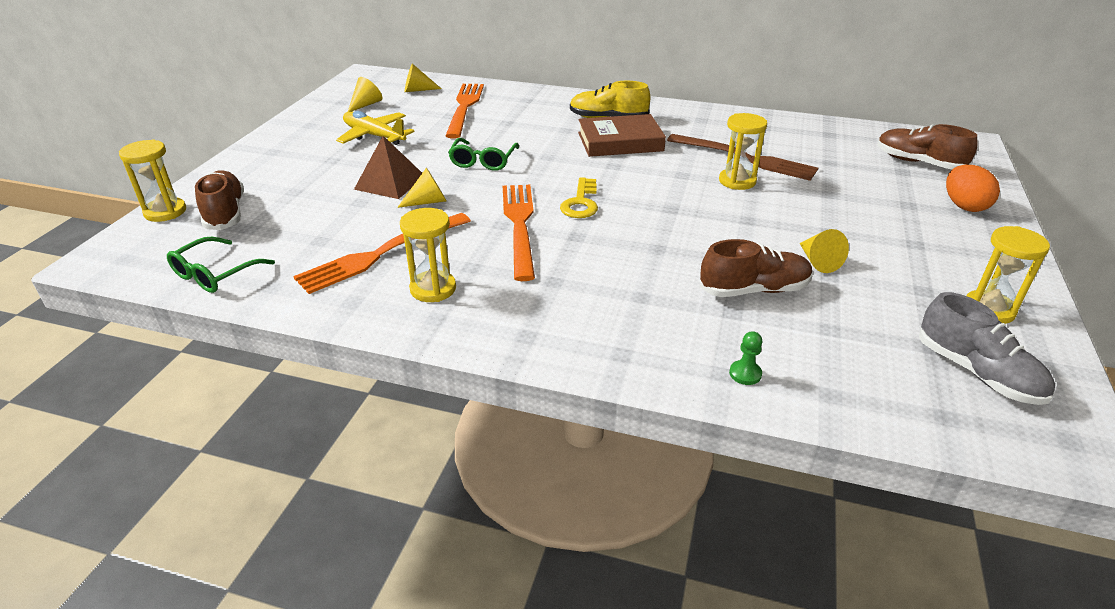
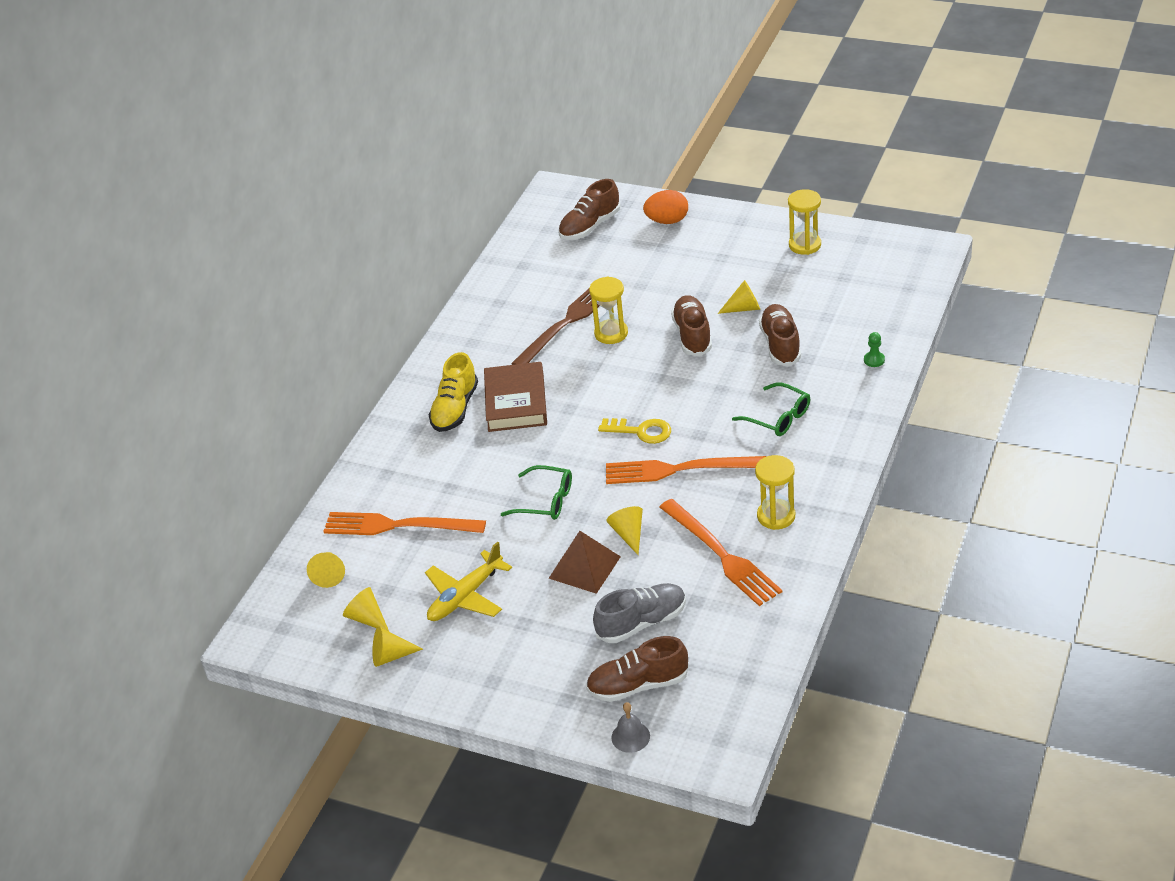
camera: 80 degrees left, 5 degrees up
(165, 212) = (630, 736): yellow hourglass -> grey bell
(215, 274) = (750, 662): green glasses -> green glasses (778, 417)
(322, 115) = (391, 656): none -> yellow cone
(751, 228) = (692, 335): none -> brown shoe
(977, 373) = (869, 266): grey shoe -> grey shoe (642, 622)

